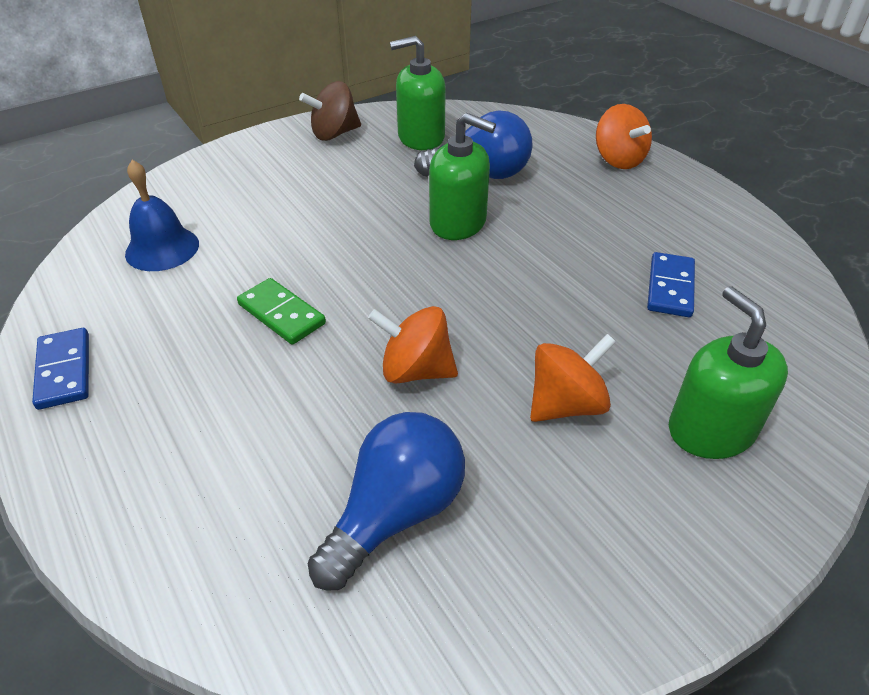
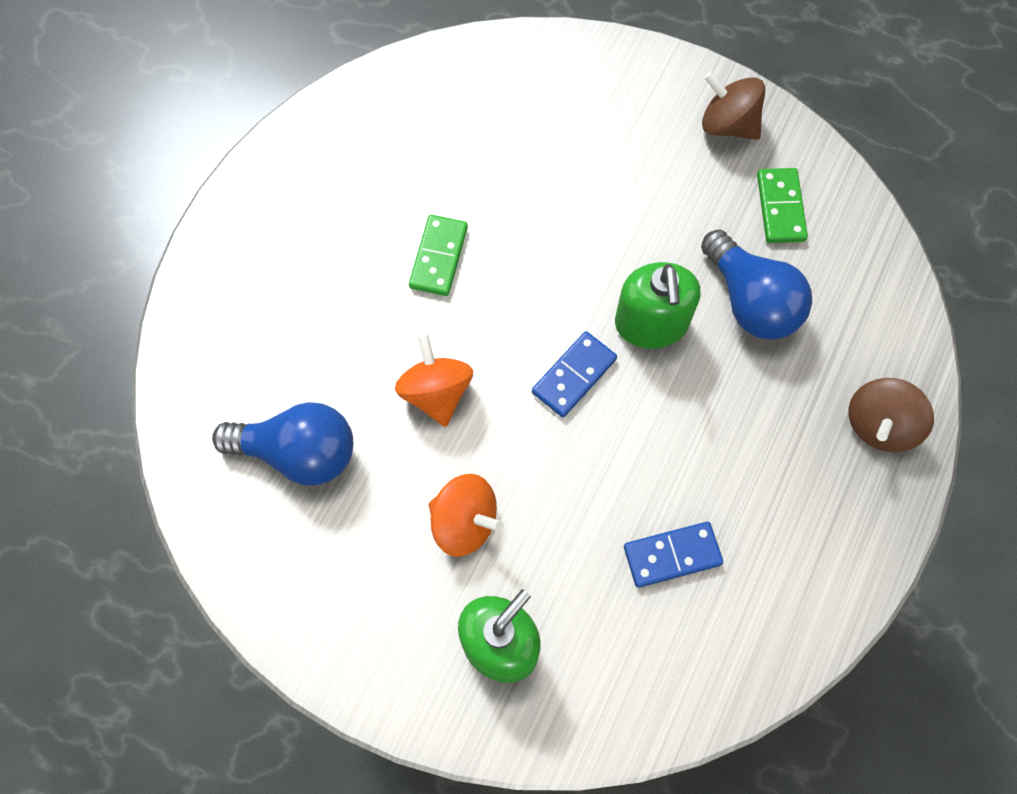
camera: 60 degrees right, 25 degrees up
(64, 371) = (297, 158): blue domino -> blue domino (574, 375)
(162, 248) = (459, 114): blue bell -> none
(421, 137) = (780, 207): green soap dispenser -> green domino
(618, 160) = (879, 425): orange spinning top -> brown spinning top

